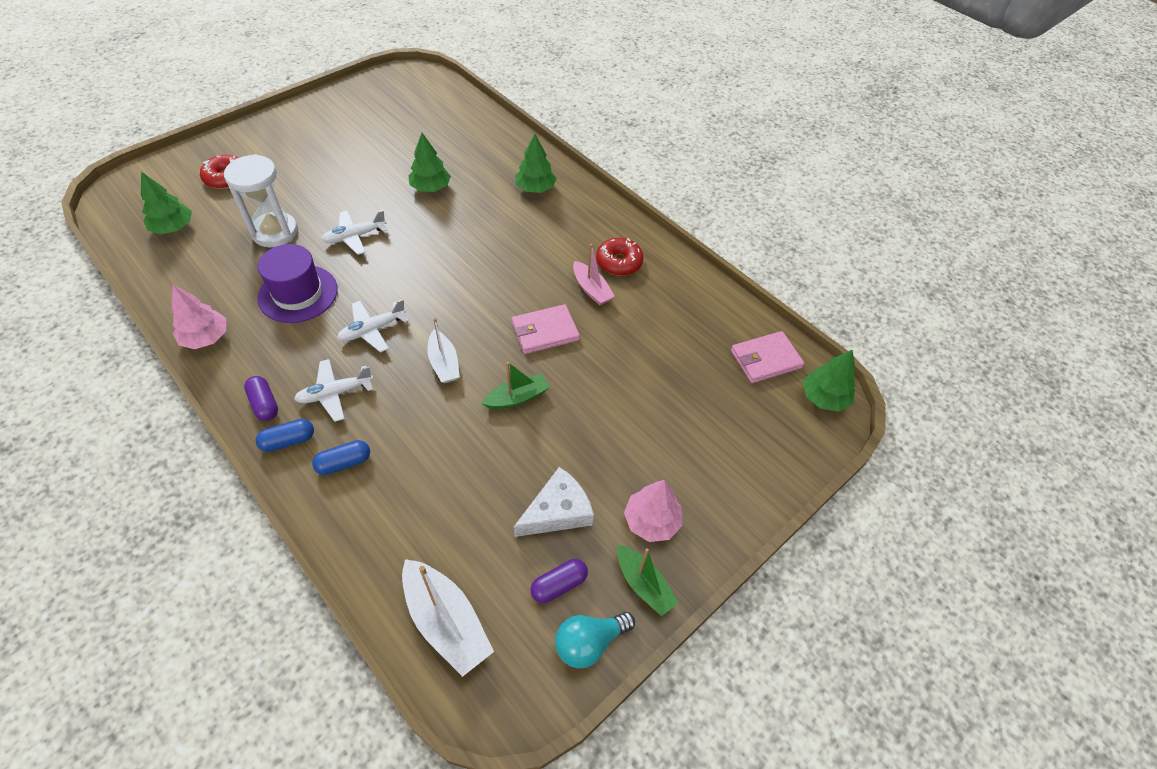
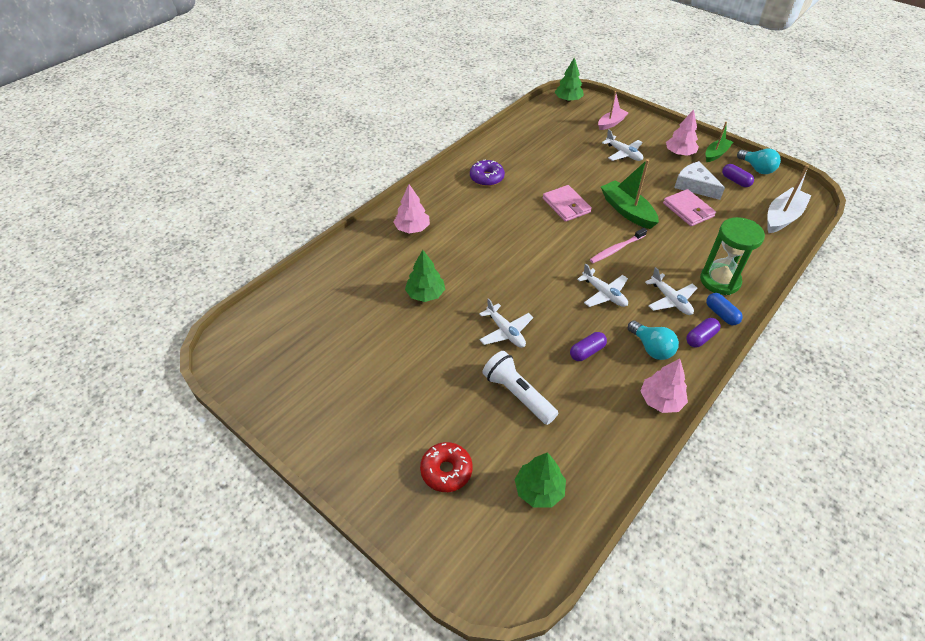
camera: 95 degrees left, 5 degrees down
(274, 351) = (651, 348): none -> turquoise light bulb
(275, 232) = (518, 394): white hourglass -> white flashlight
(298, 294) = (587, 351): purple hat -> purple capsule
(344, 463) = (720, 281): blue capsule -> green hourglass
(444, 363) = (616, 249): white boat -> pink toothbrush
(517, 398) = (627, 211): green boat -> green boat, size x1.55
(535, 188) = (412, 228): green tree -> pink tree
(591, 289) = (518, 188): pink boat -> pink boat (611, 123)
(619, 262) = (486, 178): red donut -> purple donut
(659, 434) = (623, 153): none -> white plane
(765, 359) = (549, 118): pink wallet -> pink wallet (688, 210)

